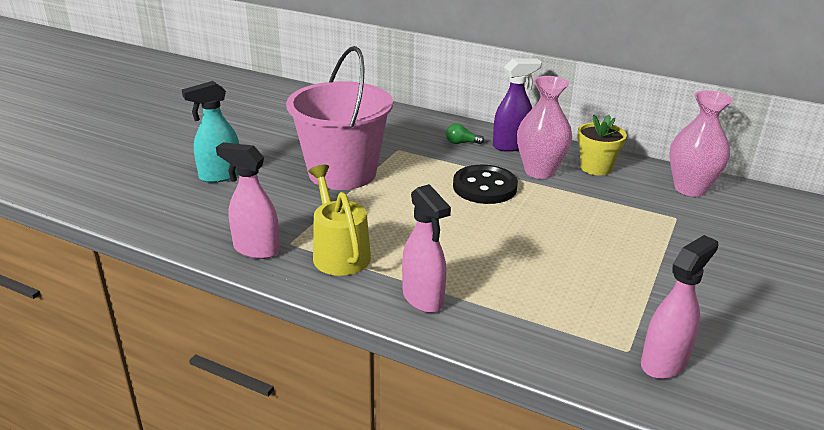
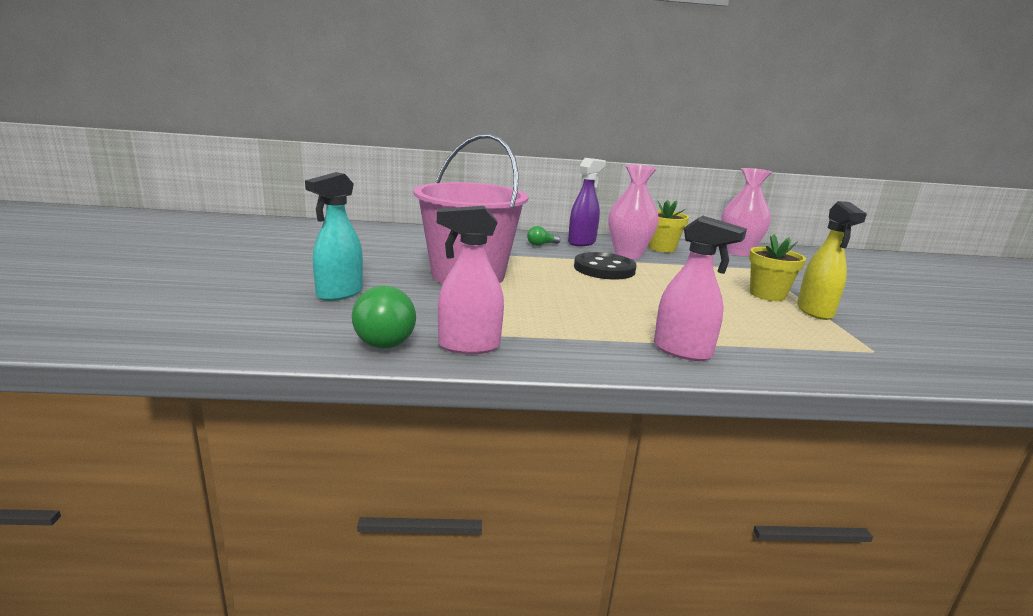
camera: 30 degrees left, 10 degrees down
(210, 227) = (388, 337): none -> green light bulb
(339, 253) = (556, 333): yellow watering can -> none
(622, 256) = (767, 295): none -> yellow flower pot
(644, 289) = (815, 311): none -> yellow spray bottle
(664, 362) = (906, 352): pink spray bottle -> none

